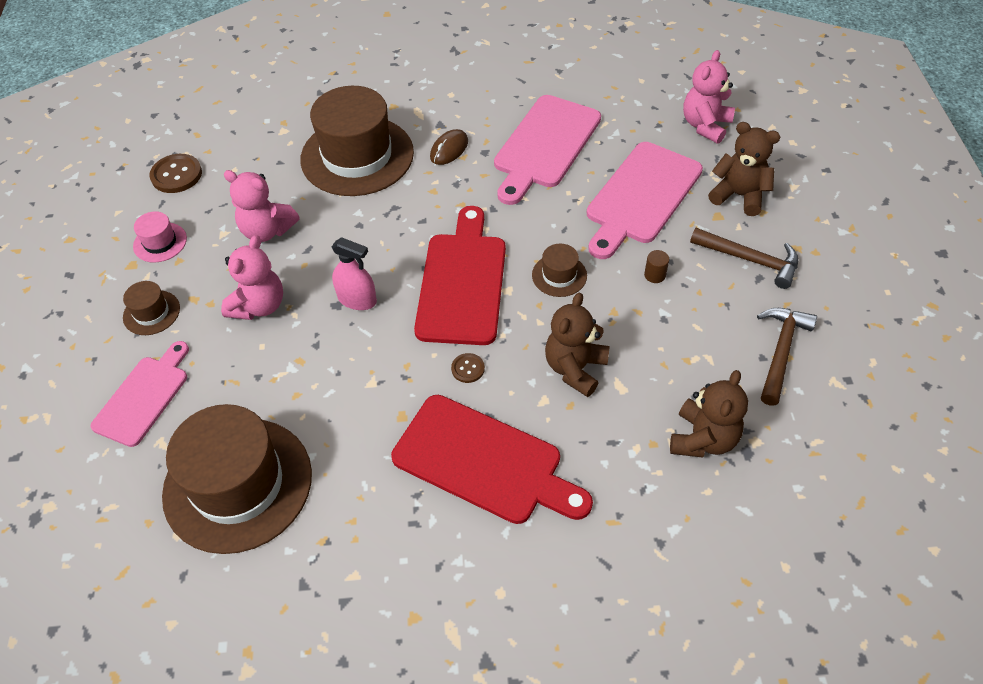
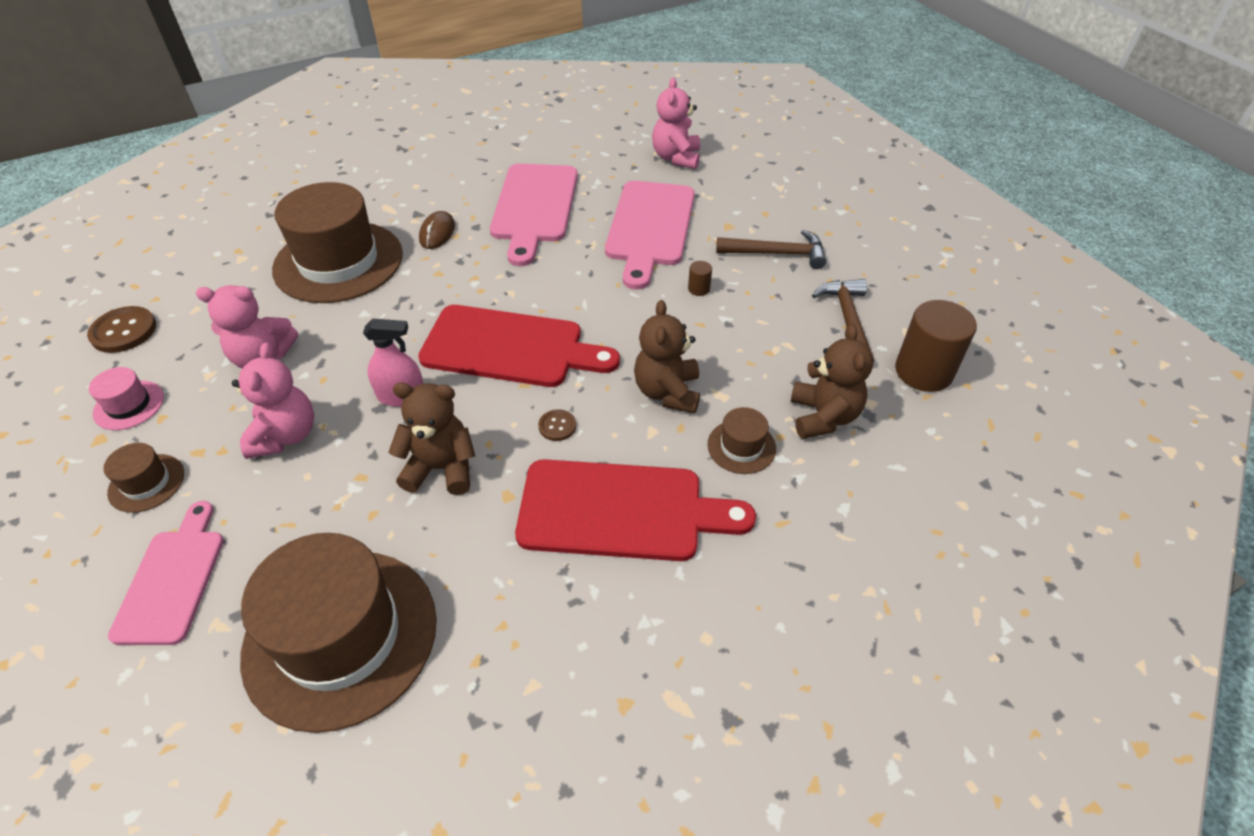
camera: 25 degrees left, 5 degrees down
(462, 282) = (510, 347): red cutting board -> red cutting board turned 120 degrees clockwise
(559, 275) = (607, 314): brown hat -> brown hat (741, 446)
(739, 195) = (737, 205): brown teddy bear -> brown teddy bear (441, 468)
(826, 428) = (923, 371): none -> brown cylinder

